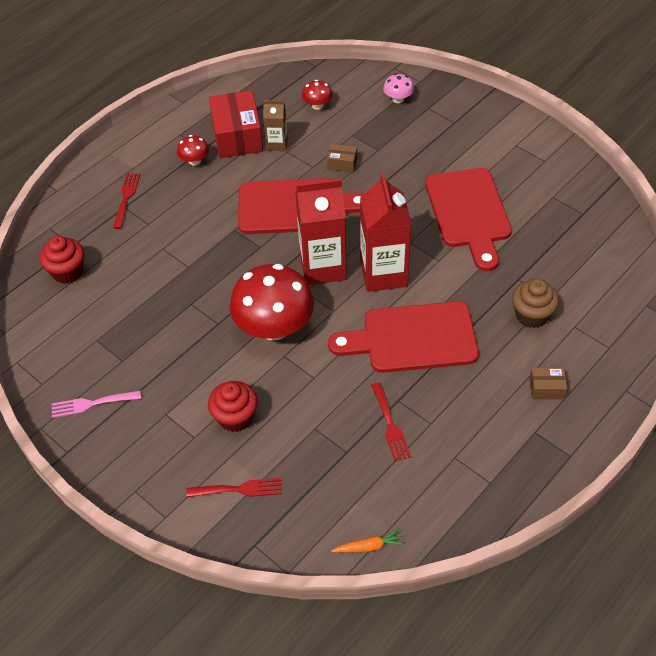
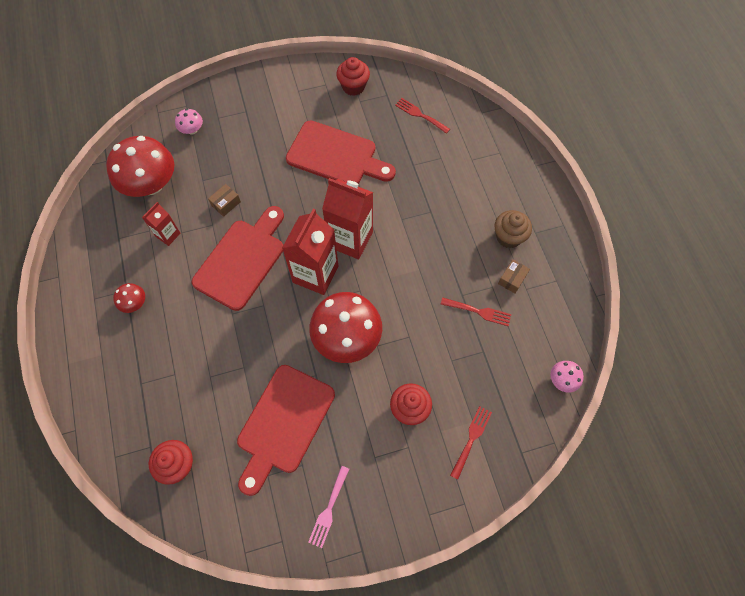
camera: 60 degrees left, 15 degrees up
(126, 198) = (132, 377): red fork -> red fork (420, 115)
(237, 136) = (134, 258): red box -> none
(277, 144) = (168, 235): brown carton -> red carton
(317, 105) = (151, 184): red mushroom -> red mushroom, size x2.25
(369, 546) = (562, 380): orange carrot -> pink mushroom
(412, 338) = (418, 256): red cutting board -> red cutting board (283, 424)
(531, 315) = (447, 176): brown cupcake -> brown cupcake (508, 237)
(546, 388) = (508, 205): brown box -> brown box (512, 279)
(565, 182) = (353, 86): none -> red cupcake

